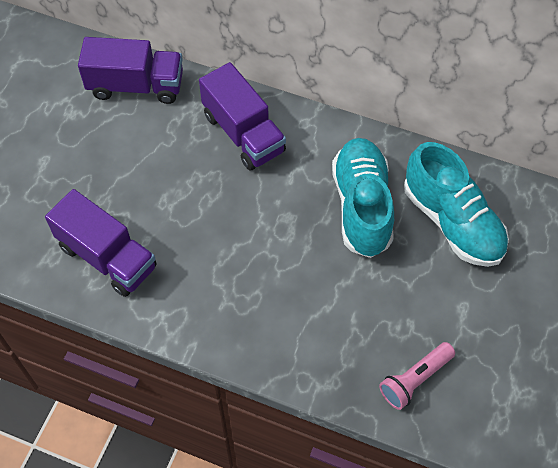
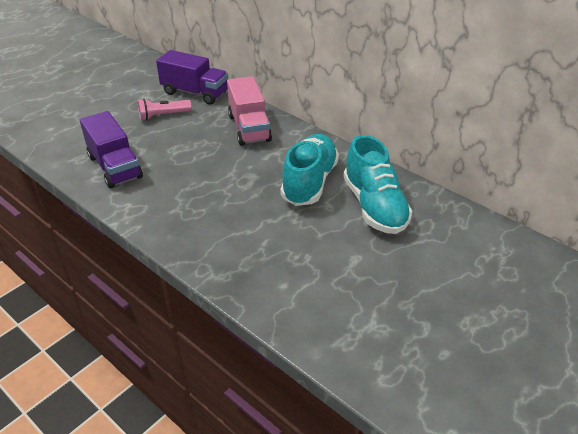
camera: 20 degrees right, 20 degrees down
(243, 133) = (249, 128): purple truck -> pink truck
(415, 379) = (291, 292): pink flashlight -> pink flashlight (163, 115)

